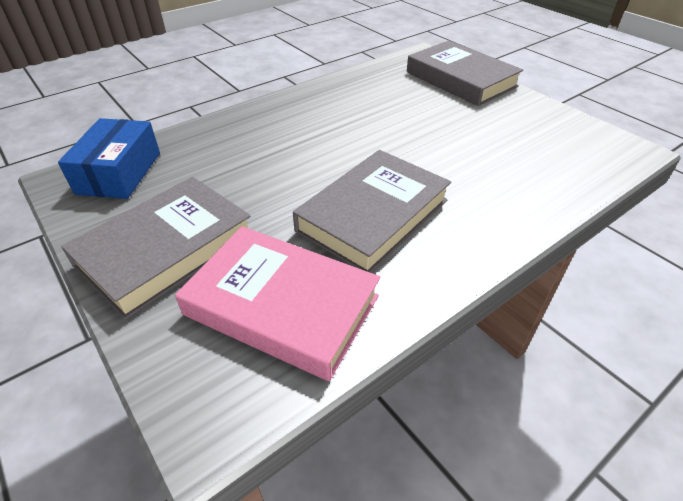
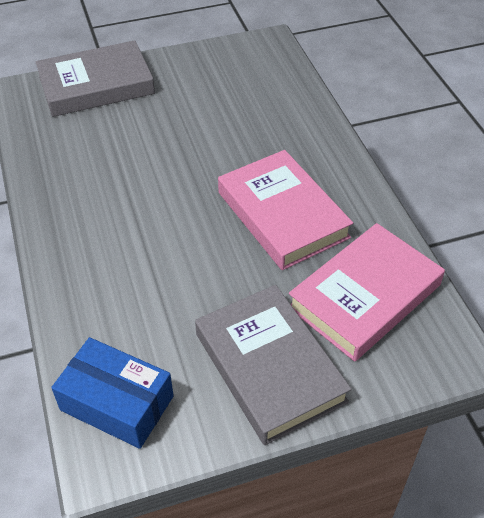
camera: 70 degrees left, 5 degrees up
(373, 215) = (282, 215): grey book -> pink book

